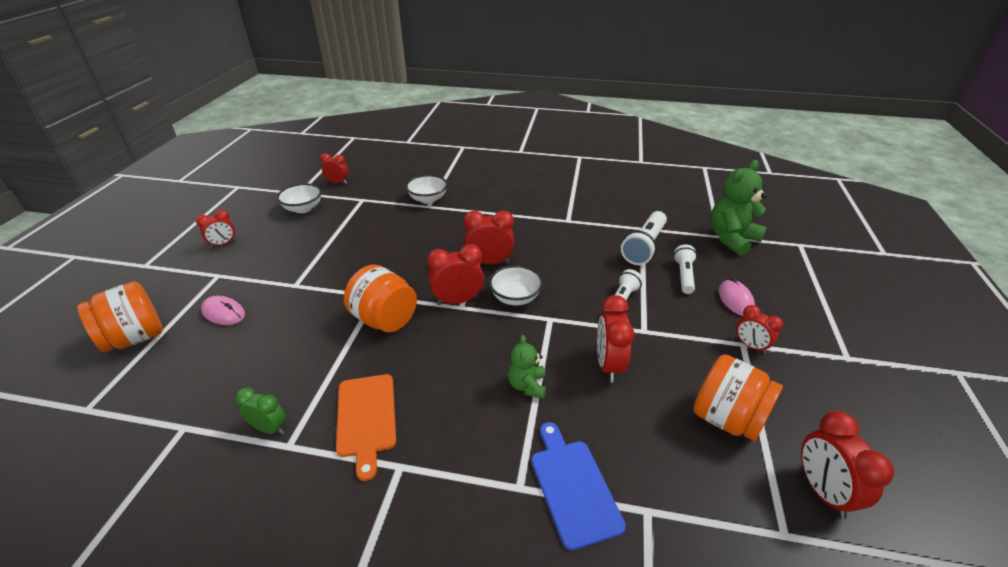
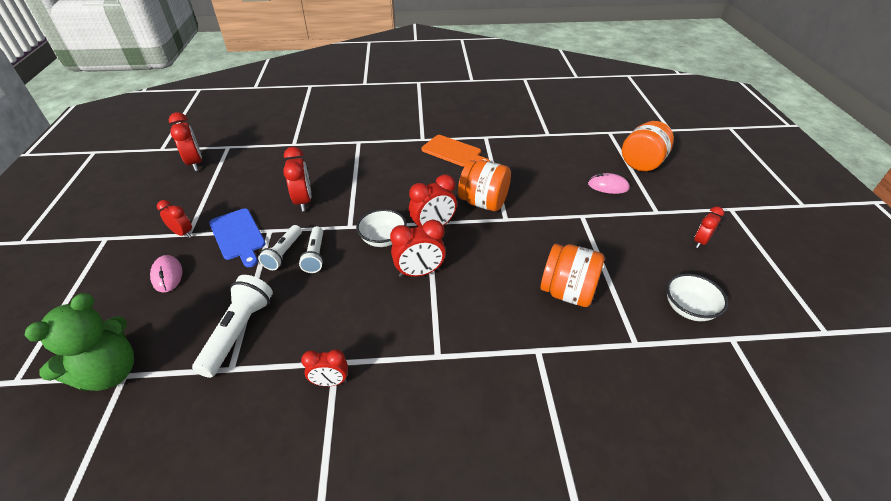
camera: 165 degrees right, 5 degrees up
(270, 428) = (502, 140): green clock -> none
(337, 182) = (708, 375): red clock -> red clock (330, 382)
(366, 418) = (453, 152): orange cutting board -> orange cutting board turned 150 degrees clockwise
(428, 199) = (548, 366): white bowl -> none
(527, 385) = (361, 181): green teddy bear -> none
(573, 487) = (330, 145): blue cutting board -> blue cutting board (238, 236)
(684, 276) = (207, 296): white flashlight -> white flashlight (315, 255)
(727, 418) = (231, 185): orange jar -> orange jar (567, 292)

